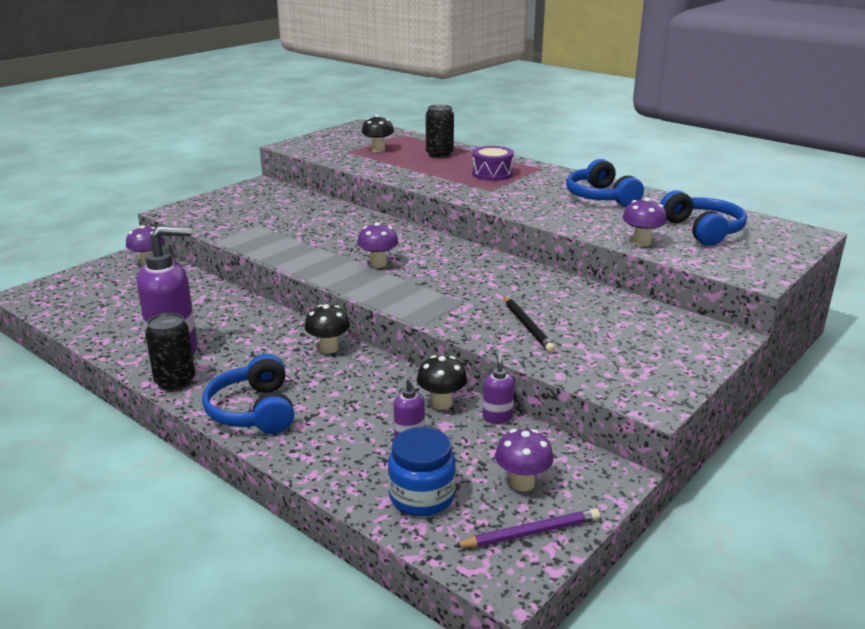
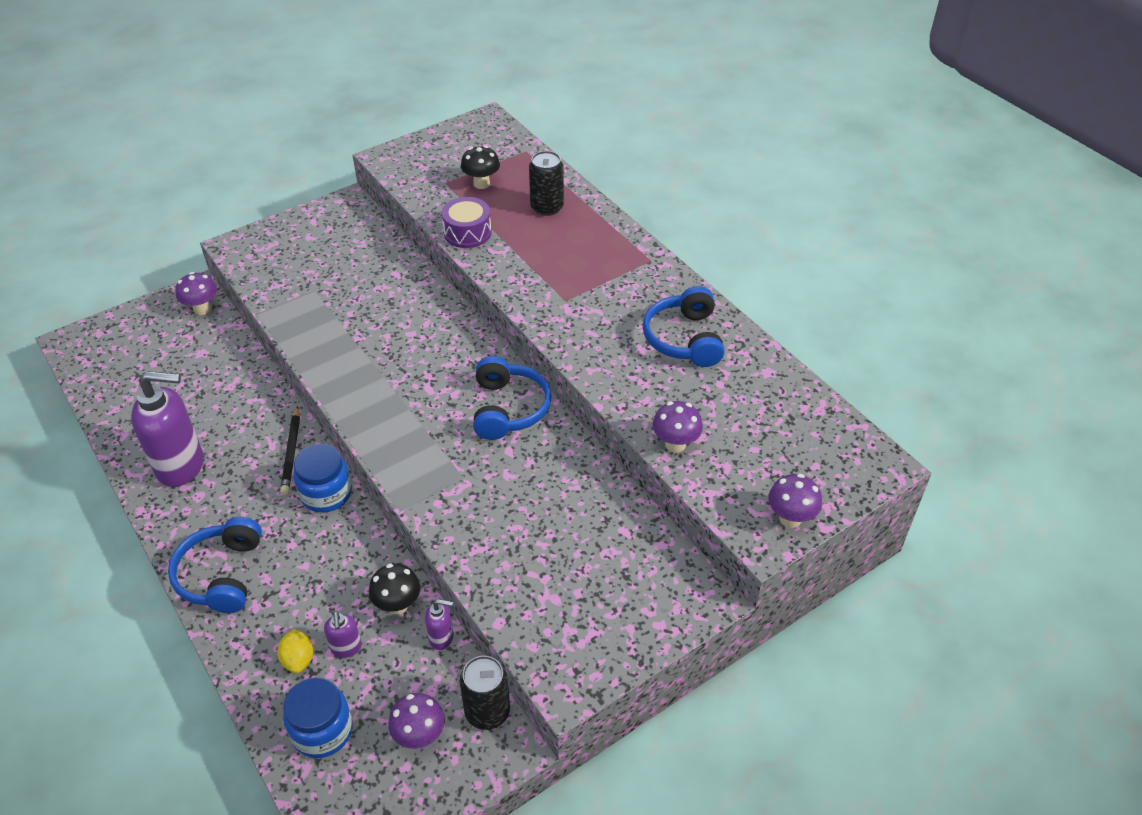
camera: 15 degrees right, 20 degrees up
(175, 381) = (166, 514): black can -> black can (487, 711)
(328, 348) = (326, 494): black mushroom -> blue jar
(366, 453) = (298, 659): none -> yellow lemon
(378, 264) = (407, 390): purple mushroom -> purple mushroom (790, 518)
(492, 174) = (586, 263): purple drum -> purple drum (467, 233)
(497, 417) = (441, 637): purple soap dispenser -> purple soap dispenser turned 90 degrees clockwise
(527, 326) = (508, 535): black pencil -> black pencil (291, 452)
(531, 533) = (396, 802): purple pencil -> none
(702, 230) = (760, 433): blue headphones -> blue headphones (508, 408)

